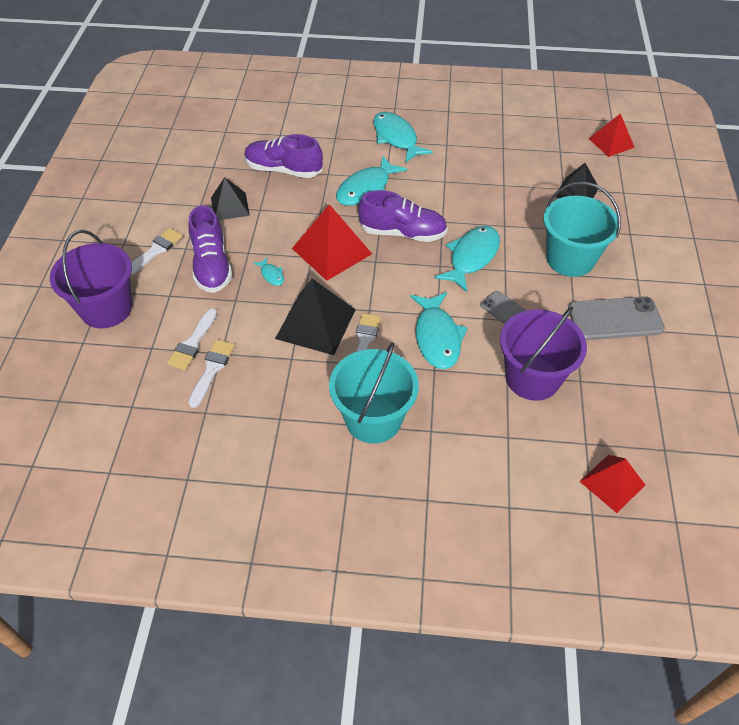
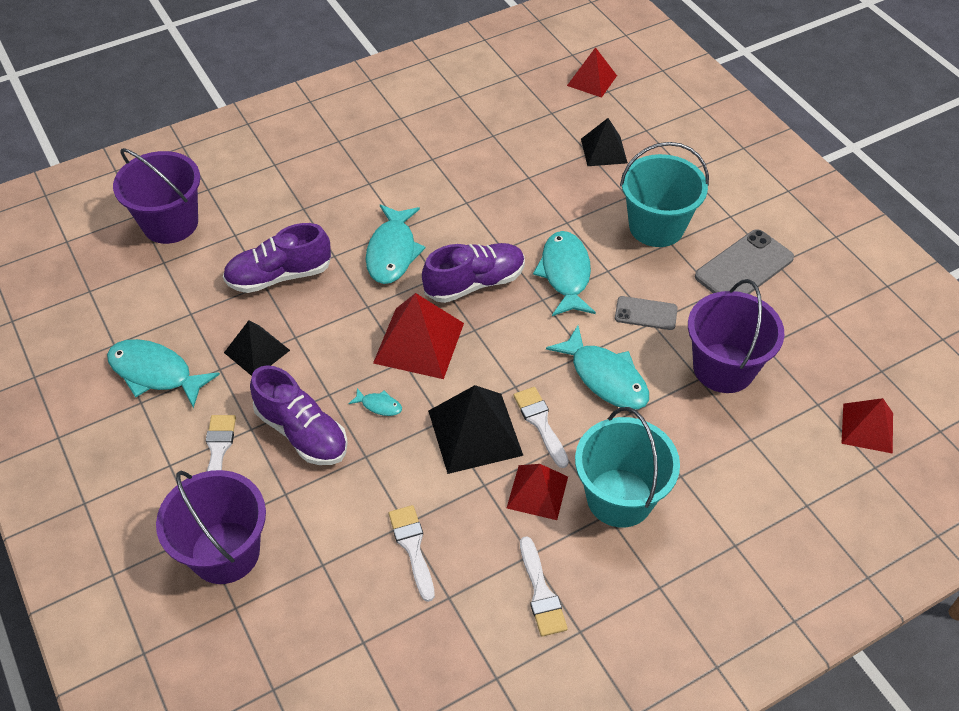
camera: 35 degrees left, 0 degrees up
(192, 343) = (364, 531): white brush -> white brush (541, 593)
(249, 111) = (170, 223): none -> purple bucket
(321, 383) = (537, 492): none -> red pyramid
(396, 138) = (372, 176): turquoise fish -> turquoise fish (155, 373)

